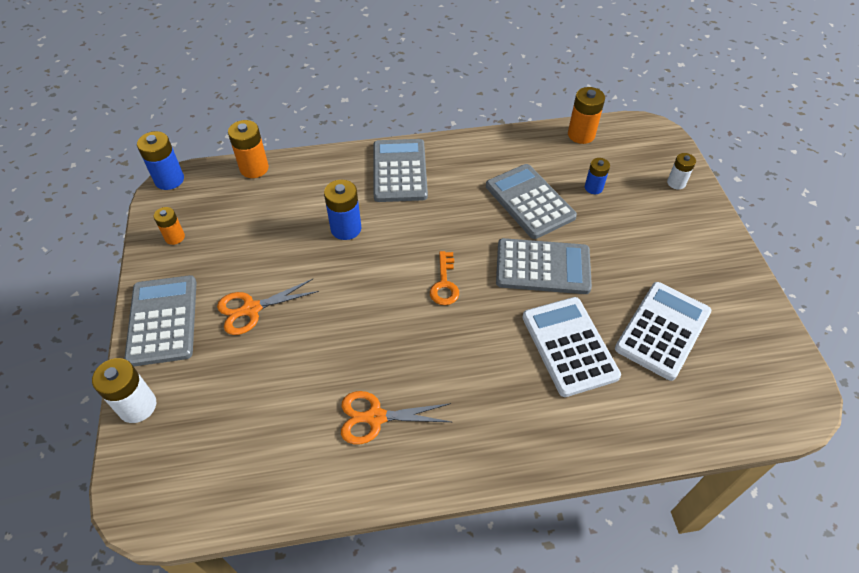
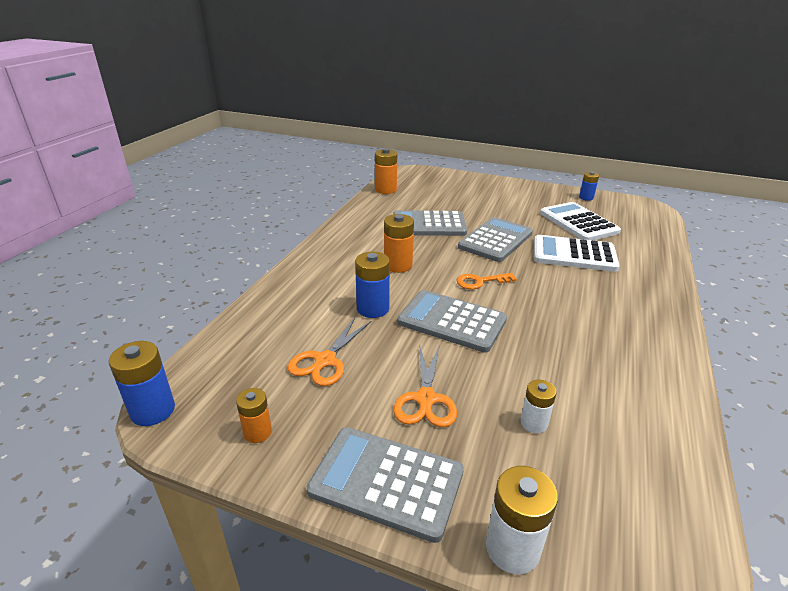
camera: 60 degrees left, 20 degrees down
(254, 168) = (224, 339): orange battery -> orange battery (398, 265)
(375, 417) = (604, 359): orange scissors -> orange scissors (325, 360)
(399, 171) = (334, 262): grey calculator -> grey calculator (451, 321)
(444, 284) = (480, 282): orange key -> orange key turned 135 degrees clockwise
(593, 188) = (439, 202): blue battery -> blue battery (586, 198)
(676, 183) = (461, 180): white battery -> white battery (534, 423)

